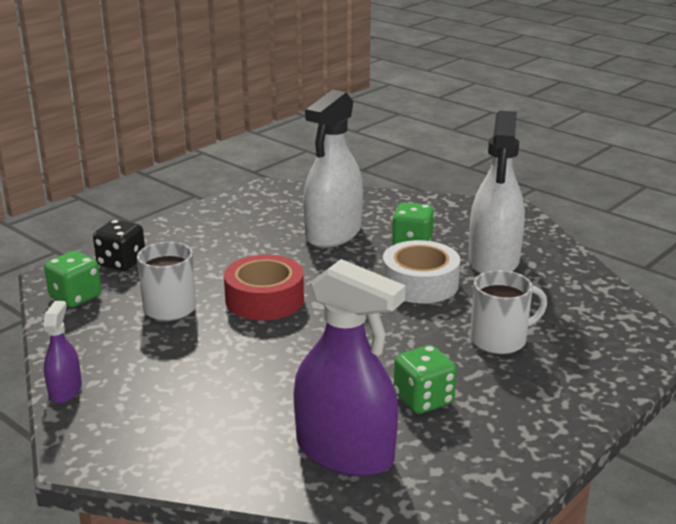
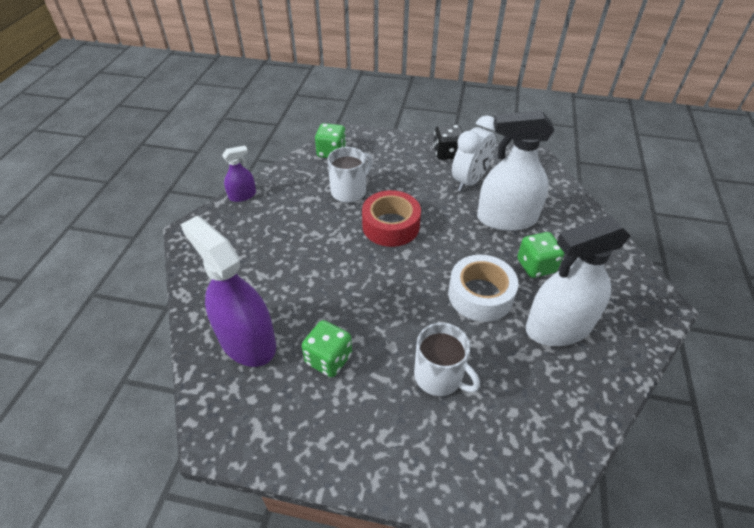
camera: 60 degrees right, 20 degrees up
(121, 262) = (381, 149): black dice -> black dice (447, 153)
(253, 231) = (470, 181): none -> white clock
(345, 452) = (247, 341): purple spray bottle -> purple spray bottle turned 135 degrees clockwise

